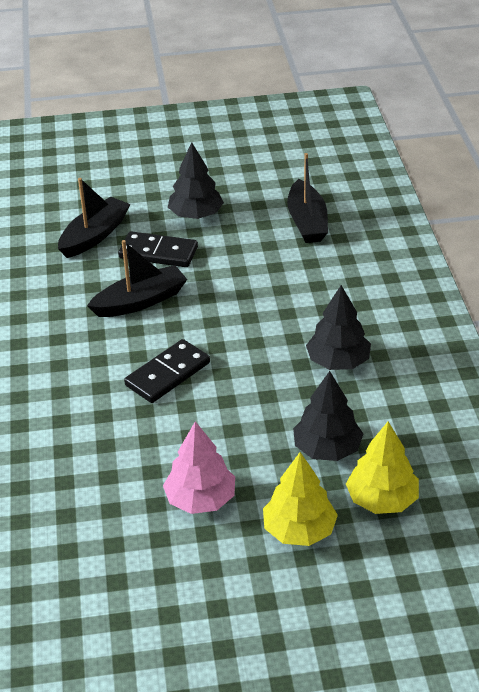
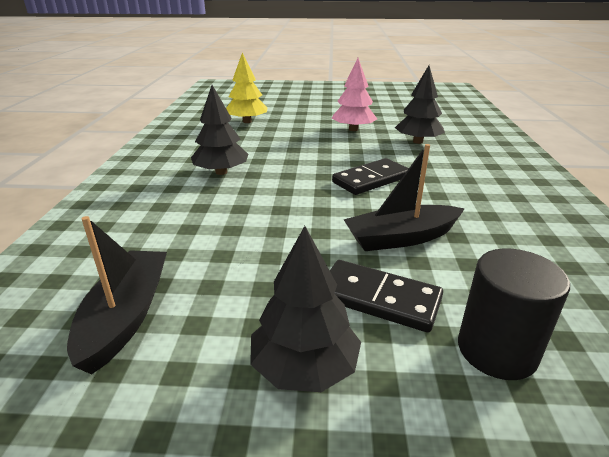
camera: 170 degrees left, 10 degrees down
(94, 236) = (496, 350): black boat -> black cylinder
(299, 530) = (300, 118): yellow tree -> none
(327, 449) = (264, 138): black tree -> black tree (417, 141)

